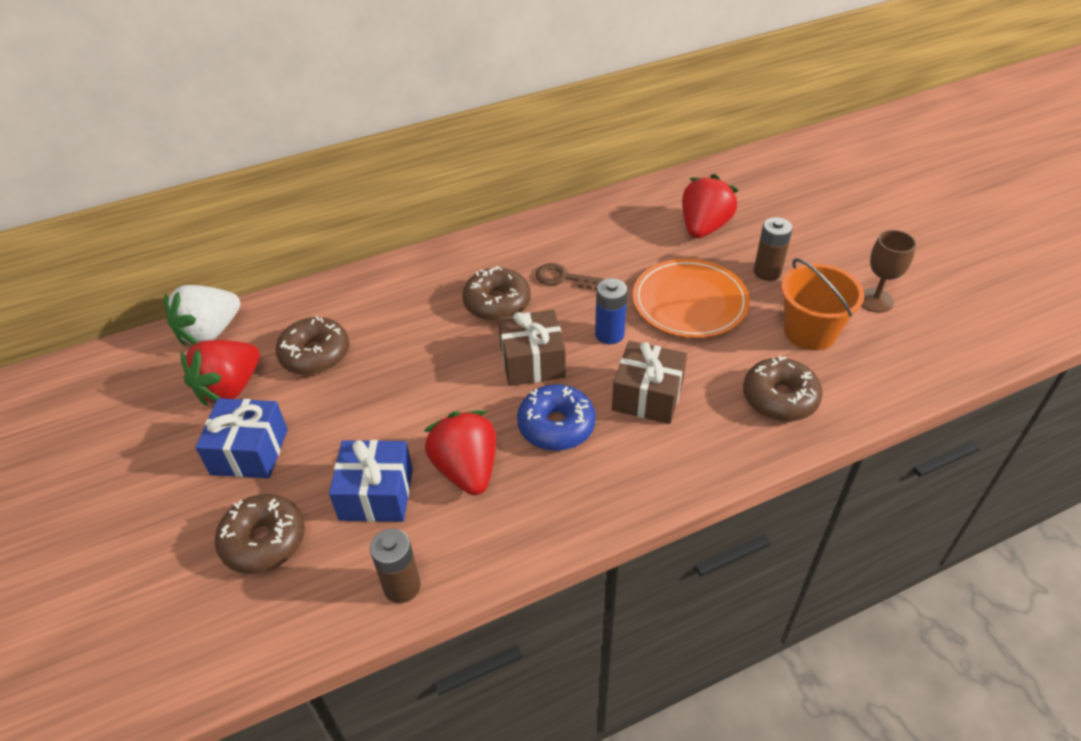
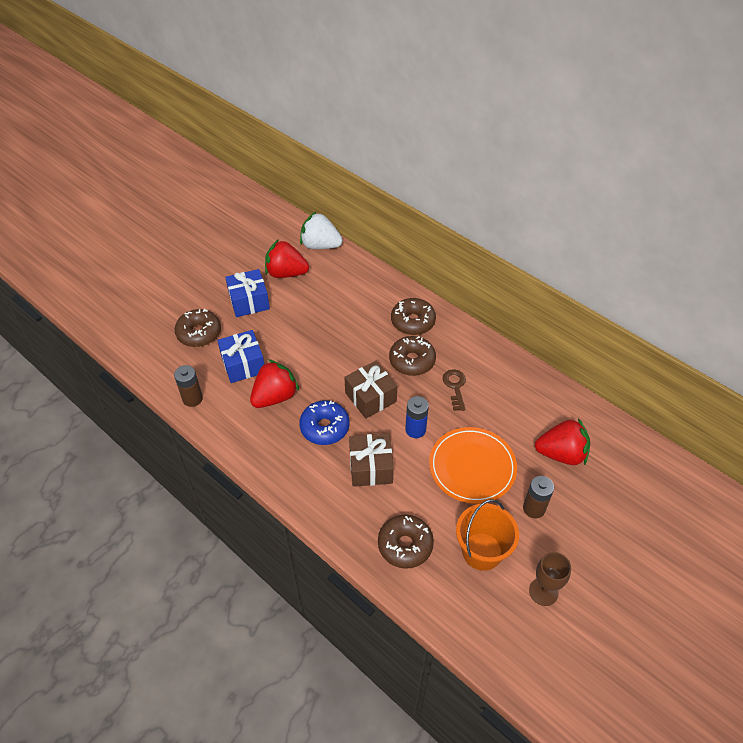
camera: 65 degrees right, 5 degrees up
(315, 354) = (326, 295): brown donut -> brown donut (413, 321)

